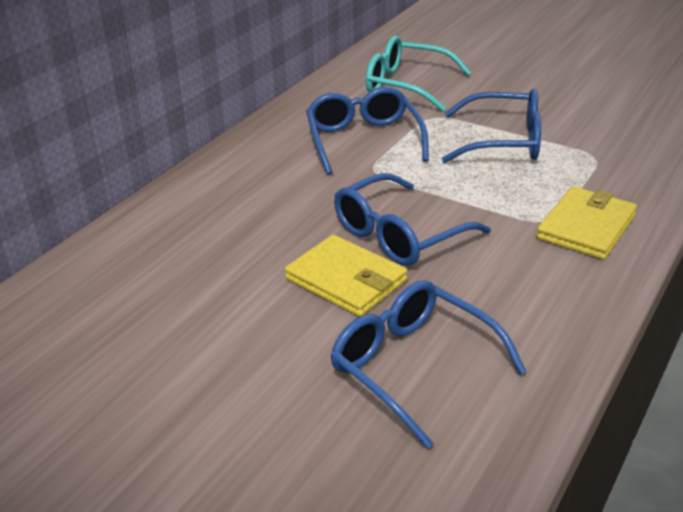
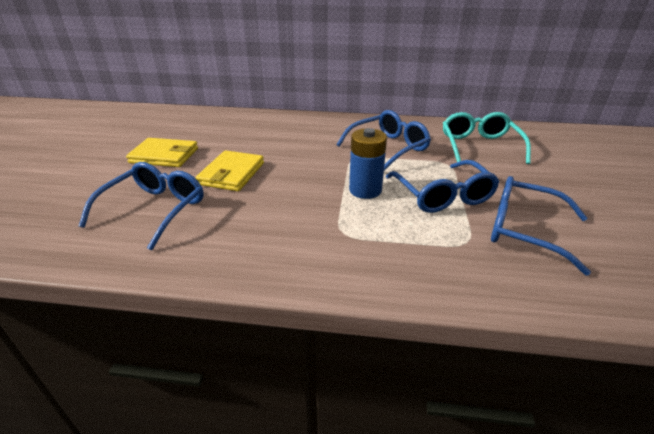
camera: 65 degrees right, 0 degrees up
(399, 235) = (287, 180): blue glasses -> blue glasses (523, 230)
(463, 184) = (365, 190): none -> blue battery
(586, 227) = (347, 253): yellow wallet -> yellow wallet (164, 155)

